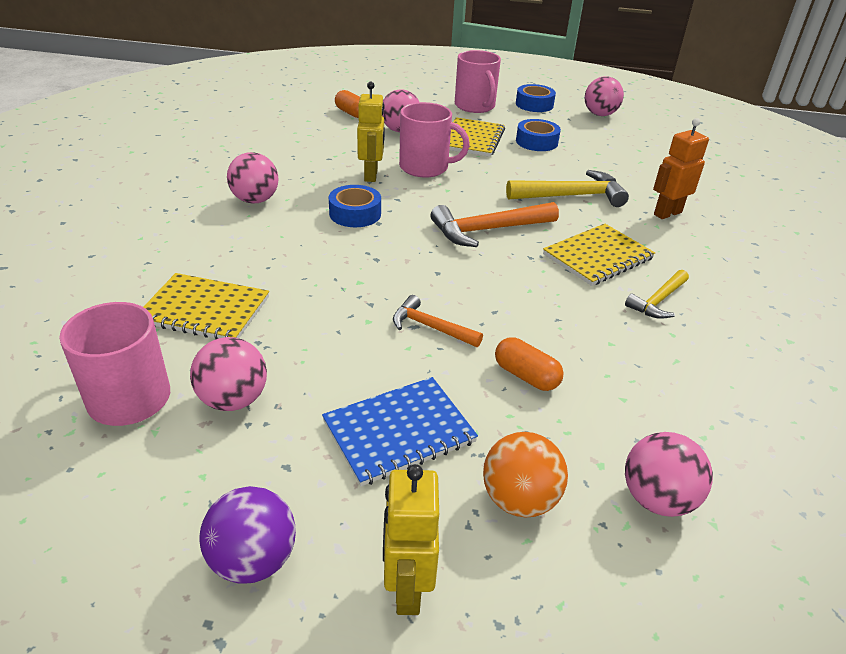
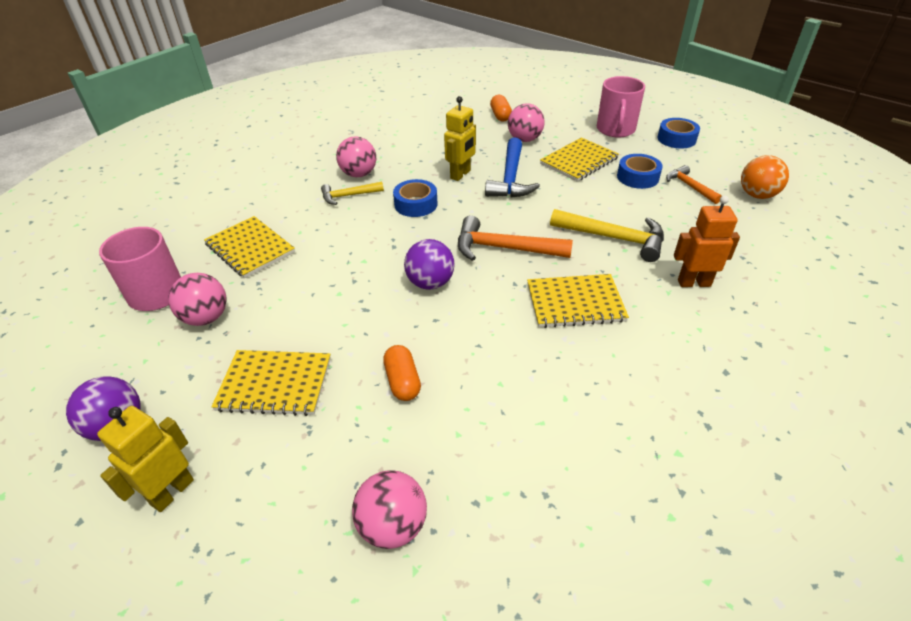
camera: 35 degrees right, 5 degrees up
(399, 432) = (275, 384): blue notebook -> yellow notebook
(425, 167) = (510, 178): pink mug -> blue hammer
(431, 327) = (375, 315): orange hammer -> orange hammer (690, 187)
(453, 281) = (430, 283): none -> purple ball
(519, 499) = (298, 471): orange ball -> orange ball (757, 195)
(600, 114) = (736, 163): pink ball -> none
(658, 301) = (586, 363): yellow hammer -> yellow hammer (348, 196)

